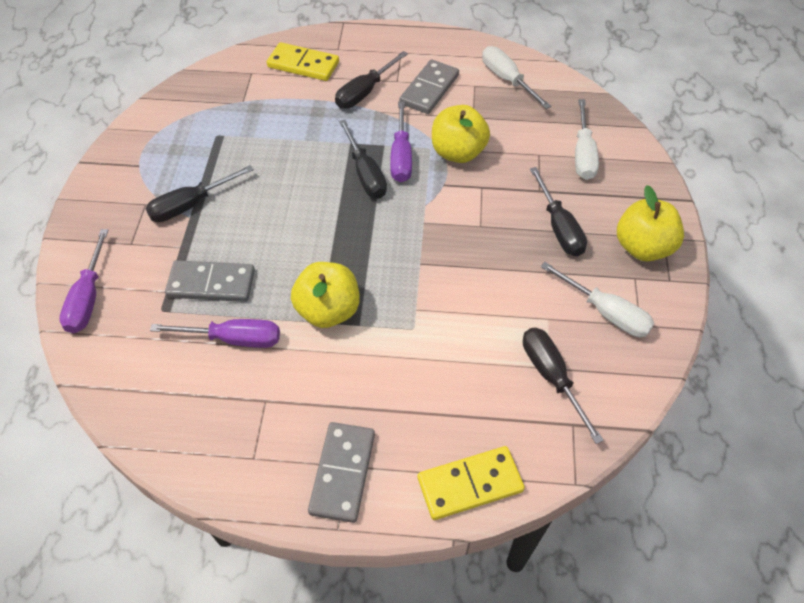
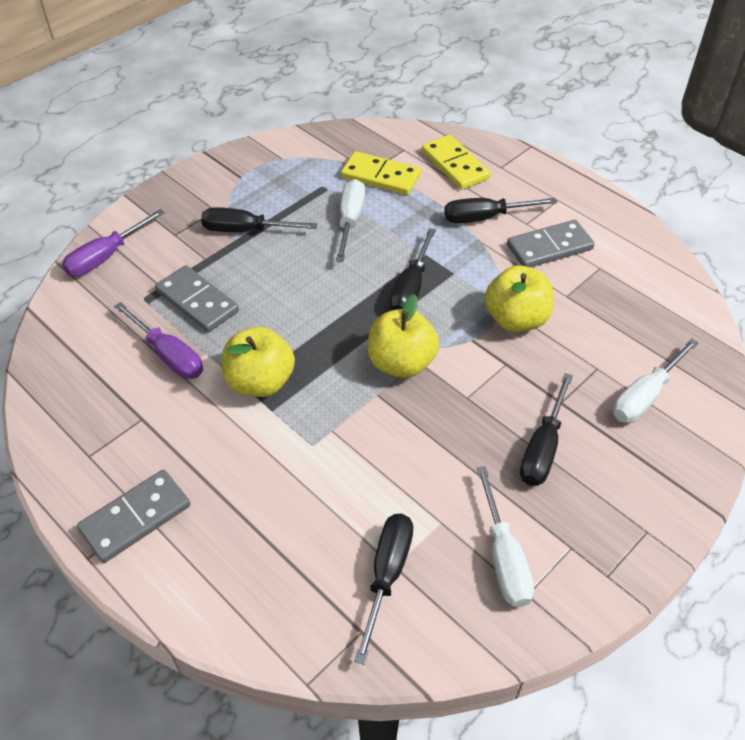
camera: 40 degrees right, 5 degrees down
(401, 156) = (458, 292): purple screwdriver -> none
(470, 484) = (219, 608): yellow domino -> yellow domino (380, 176)
(507, 80) = (639, 280): white screwdriver -> white screwdriver (350, 220)
(642, 247) = (611, 524): yellow apple -> yellow apple (401, 363)

